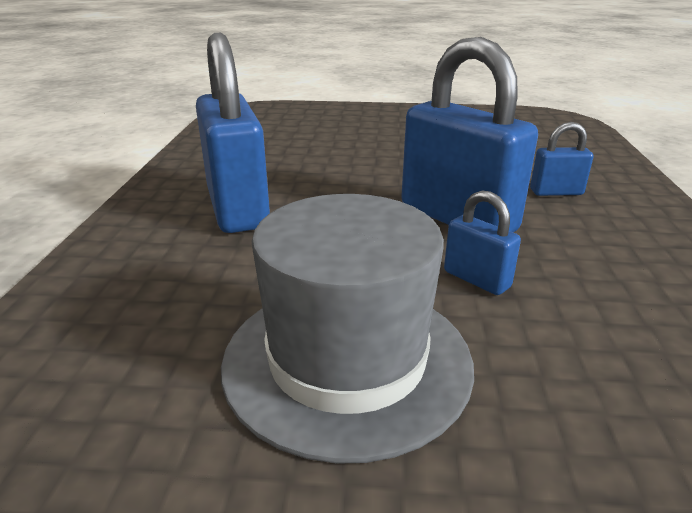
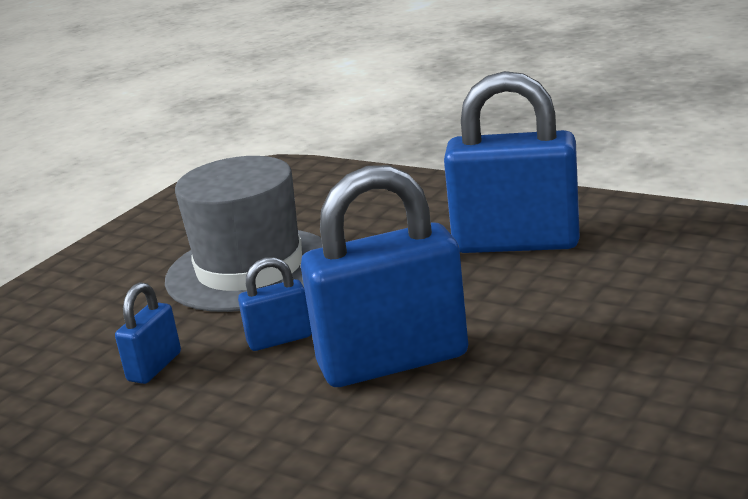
camera: 120 degrees right, 5 degrees down
(556, 192) = (400, 464): blue padlock -> blue padlock (154, 367)

